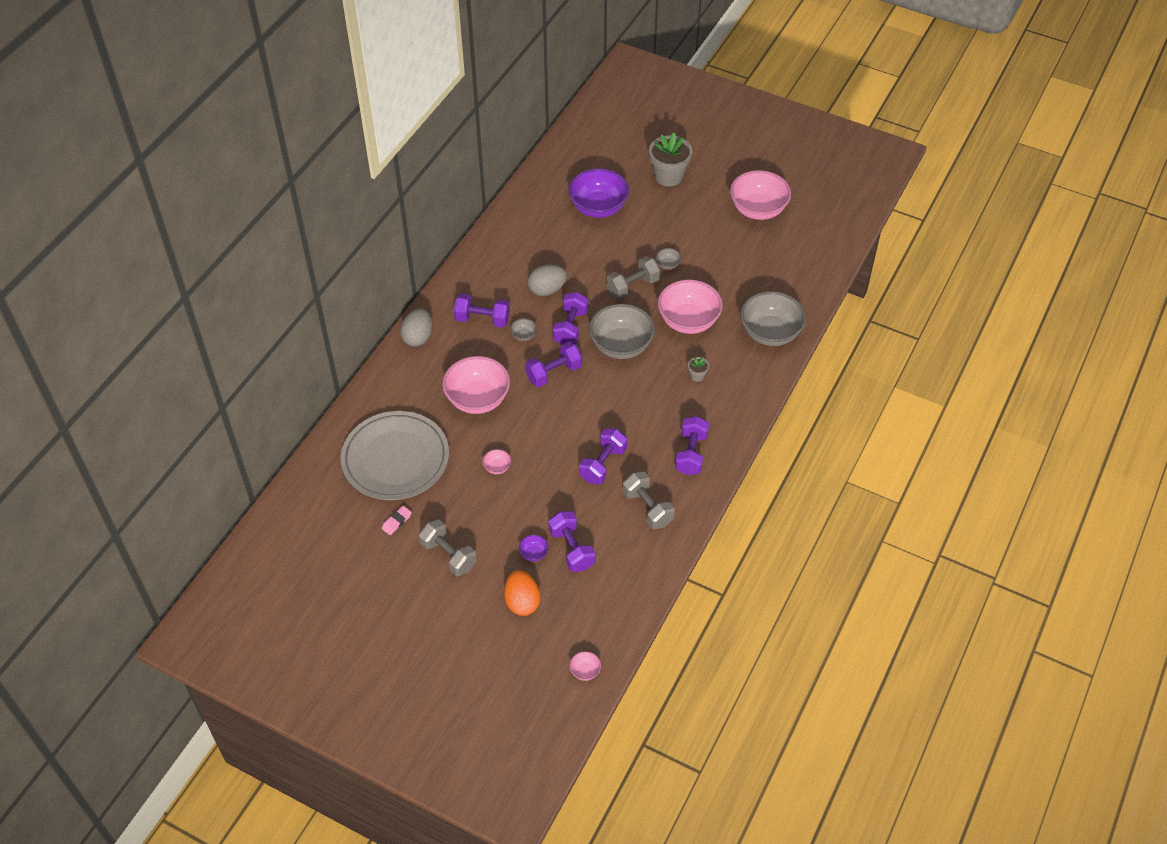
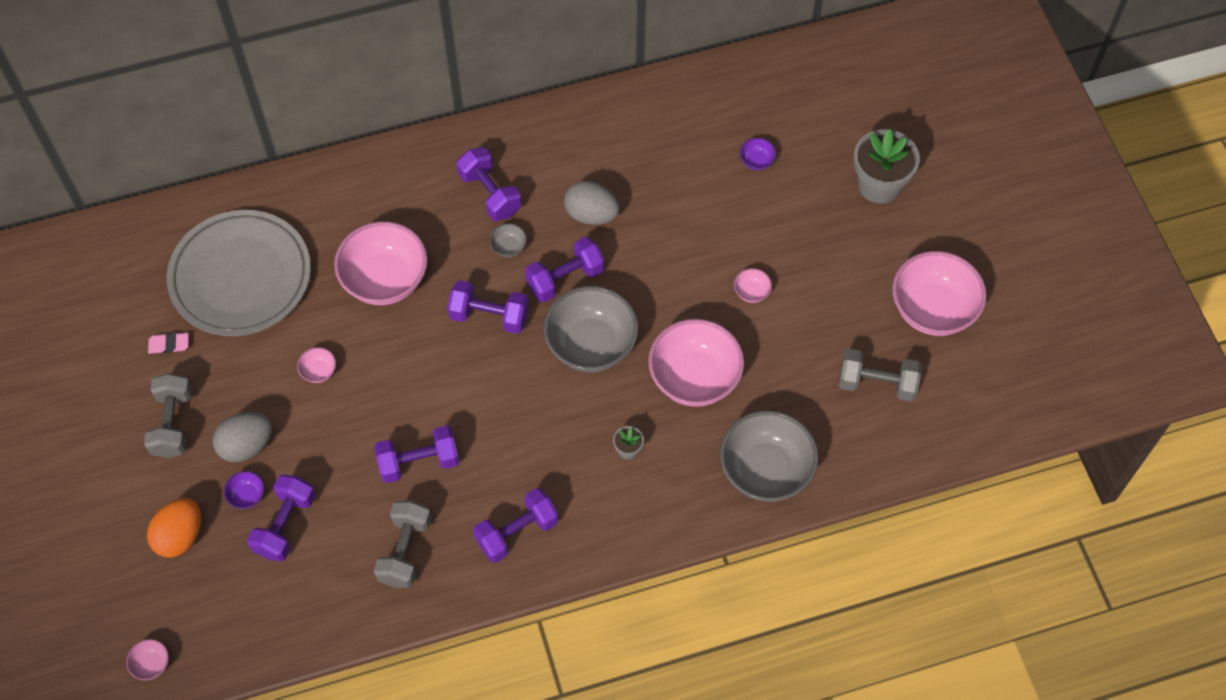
camera: 45 degrees right, 10 degrees up
(418, 337) = (407, 161): grey egg -> grey egg (246, 445)
(598, 207) = (756, 161): purple bowl -> purple bowl, size x0.41
(632, 286) = (683, 286): grey dumbbell -> grey dumbbell (877, 384)
(668, 264) = (751, 292): grey bowl -> pink bowl

